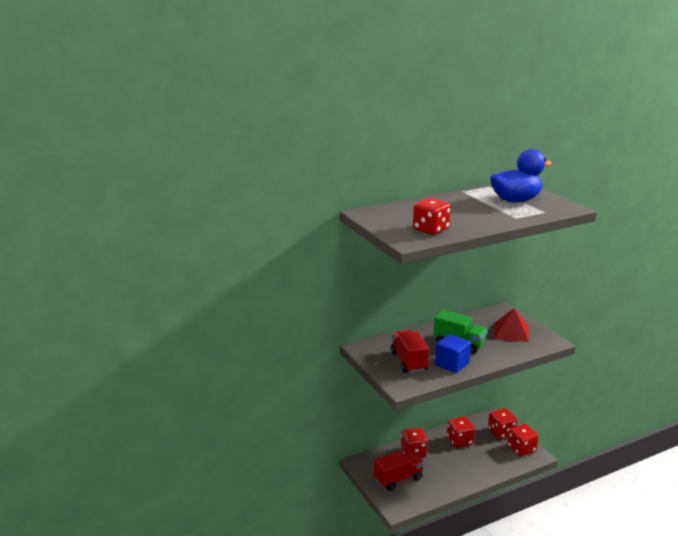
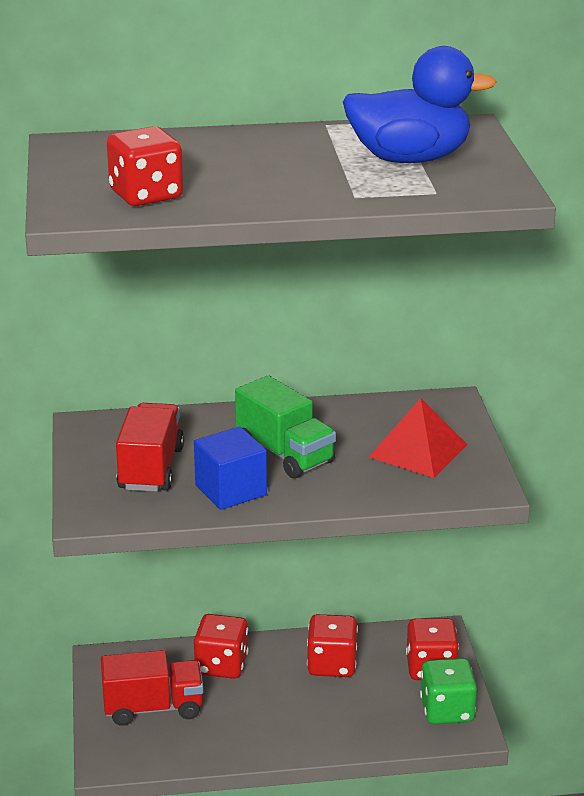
camera: 20 degrees right, 5 degrees up
(521, 449) = (447, 710): red dice -> green dice

